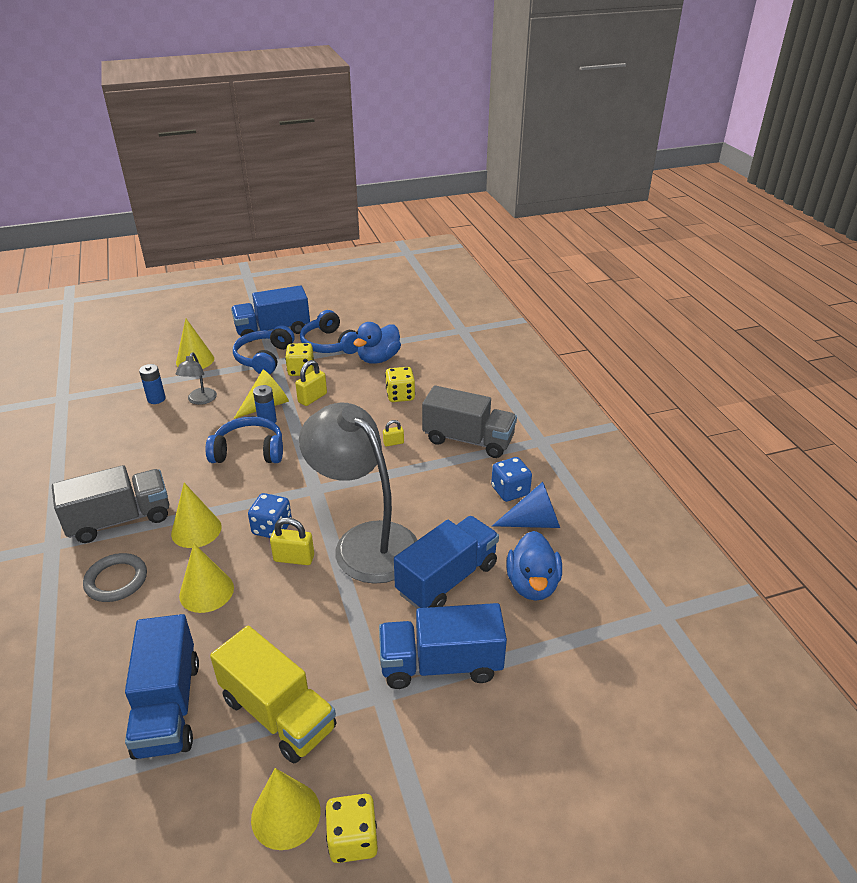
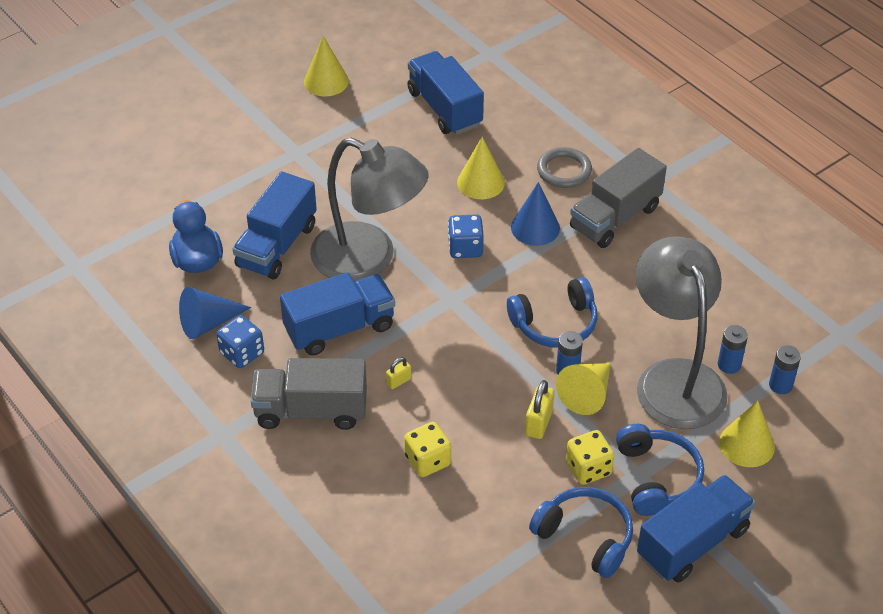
camera: 160 degrees right, 10 degrees up
(138, 381) = (780, 385): none -> blue battery
(196, 530) = (535, 228): yellow cone -> blue cone
(200, 400) = (674, 378): grey lamp -> grey lamp, size x2.36
(278, 713) = (364, 124): yellow truck -> none
(294, 558) = (425, 227): yellow padlock -> none
(353, 839) = (278, 81): yellow dice -> none
(378, 359) = (495, 526): blue duck -> none
(441, 664) = (258, 181): blue truck -> blue truck (339, 328)

